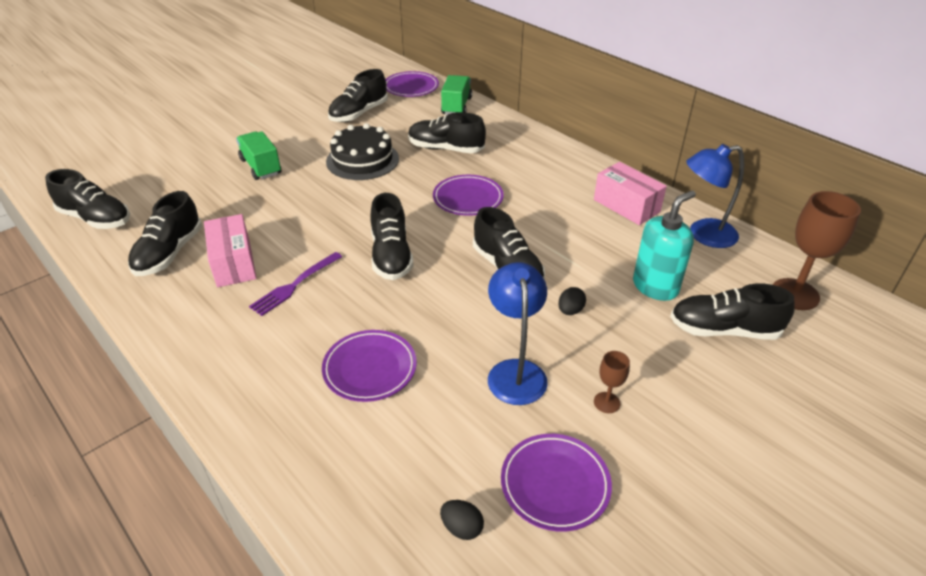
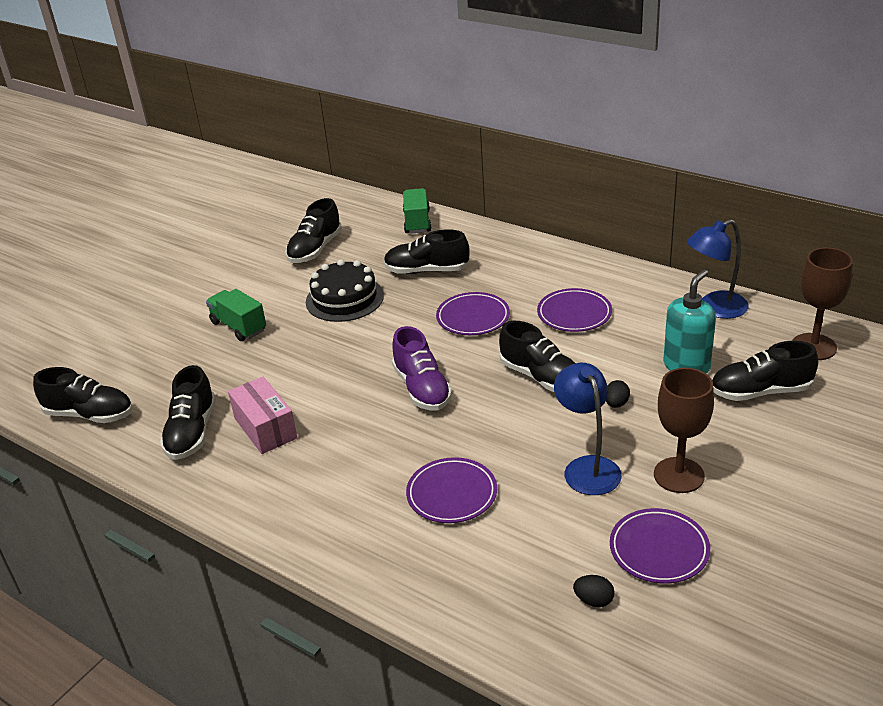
camera: 10 degrees left, 5 degrees down
(295, 285) = (340, 435): purple fork -> none
(391, 256) = (422, 389): black shoe -> purple shoe
(411, 87) = (358, 210): purple plate -> purple plate (574, 314)
(606, 402) = (678, 475): brown goblet -> brown goblet, size x2.03
(626, 206) = (632, 294): pink box -> none

